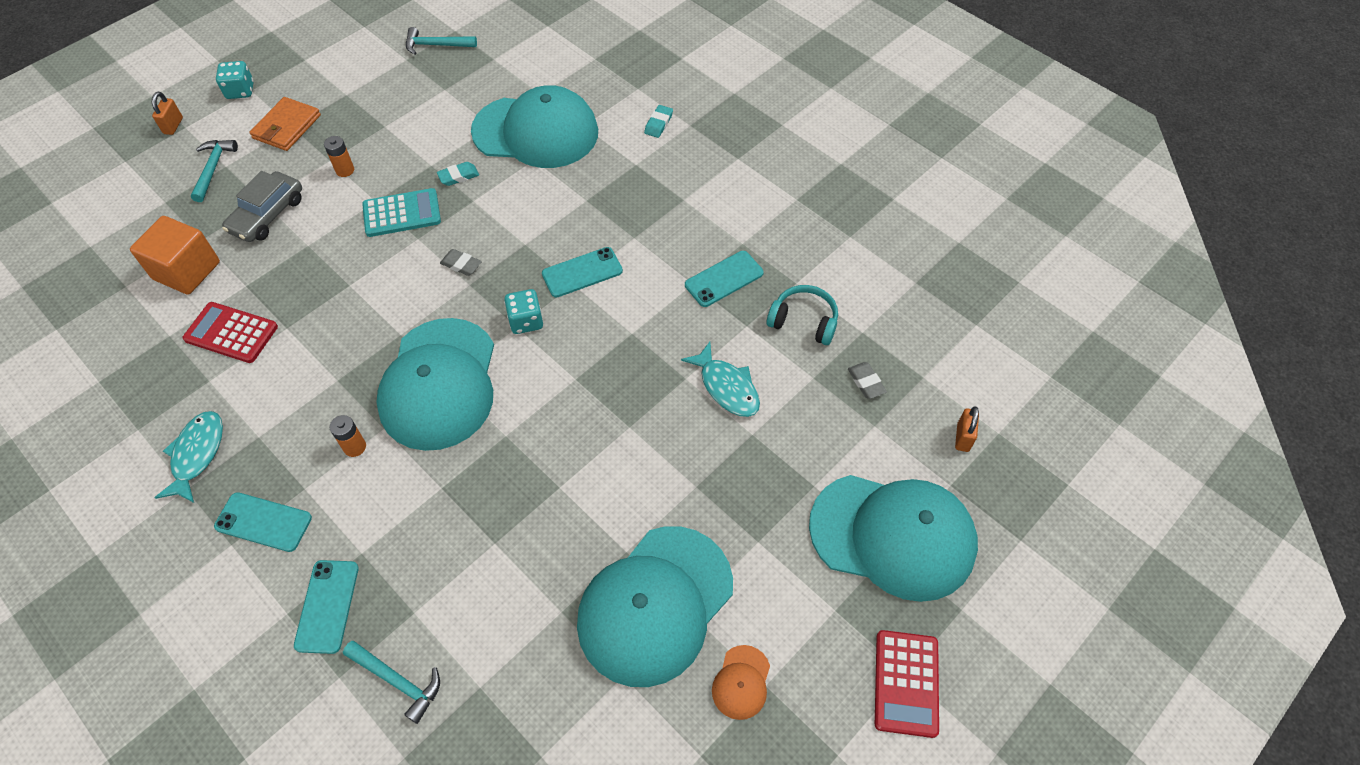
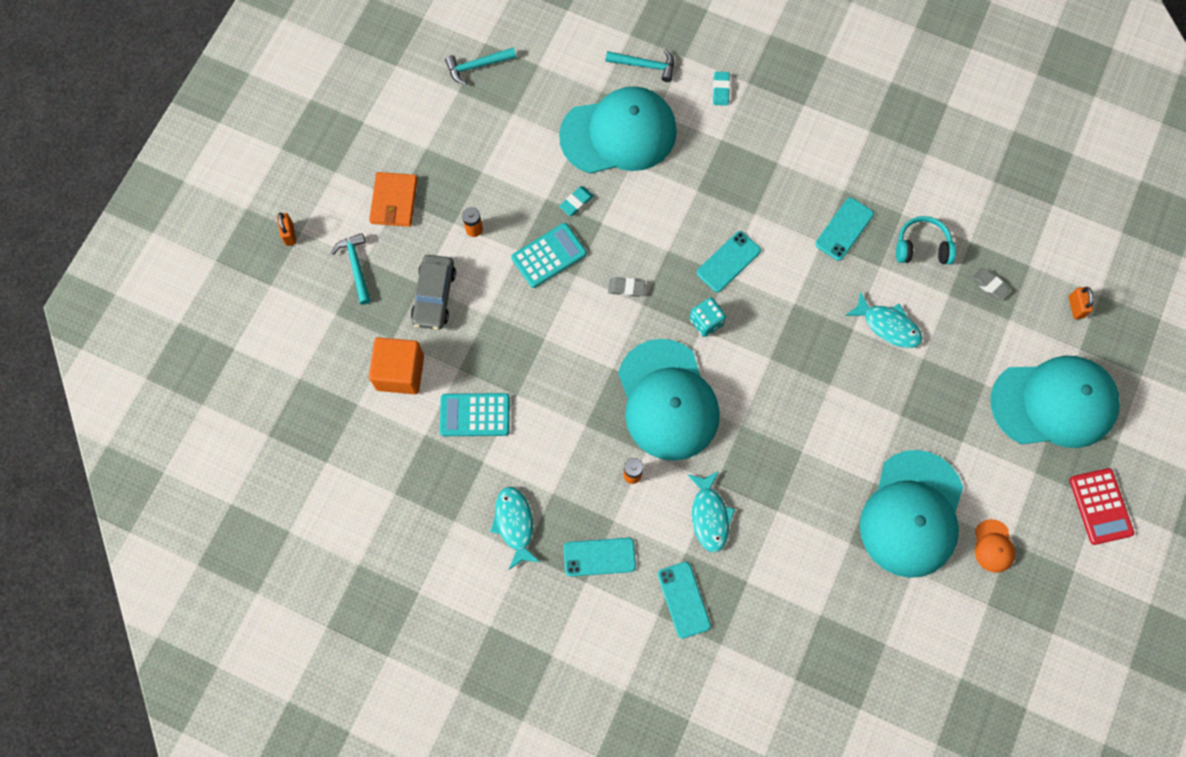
camera: 20 degrees left, 15 degrees up
(231, 333) = (475, 415): red calculator -> turquoise calculator
(240, 91) = (326, 176): turquoise dice -> none
(397, 681) = (763, 632): turquoise hammer -> turquoise hammer (645, 65)
(413, 521) = (709, 515): none -> turquoise fish

